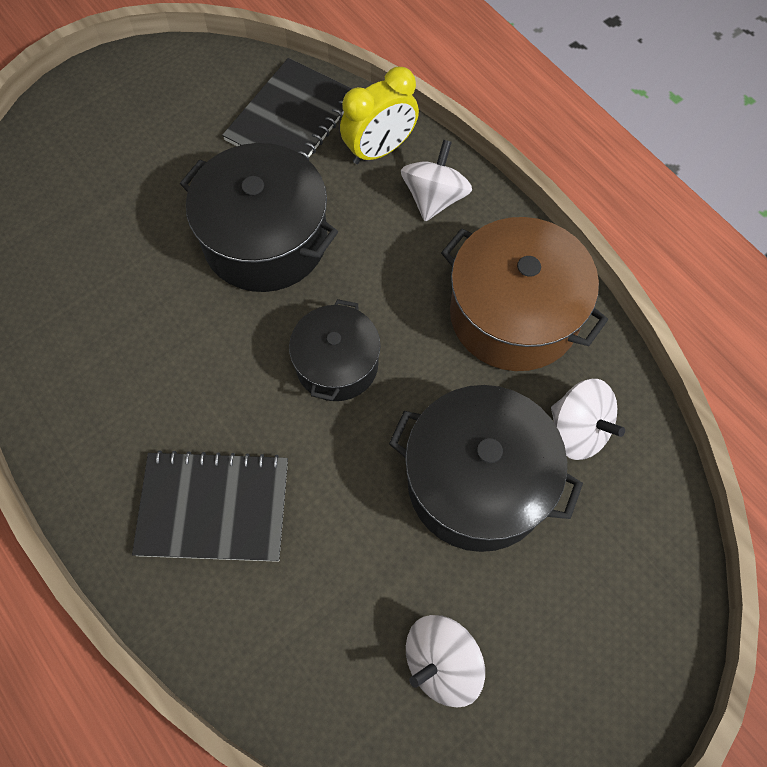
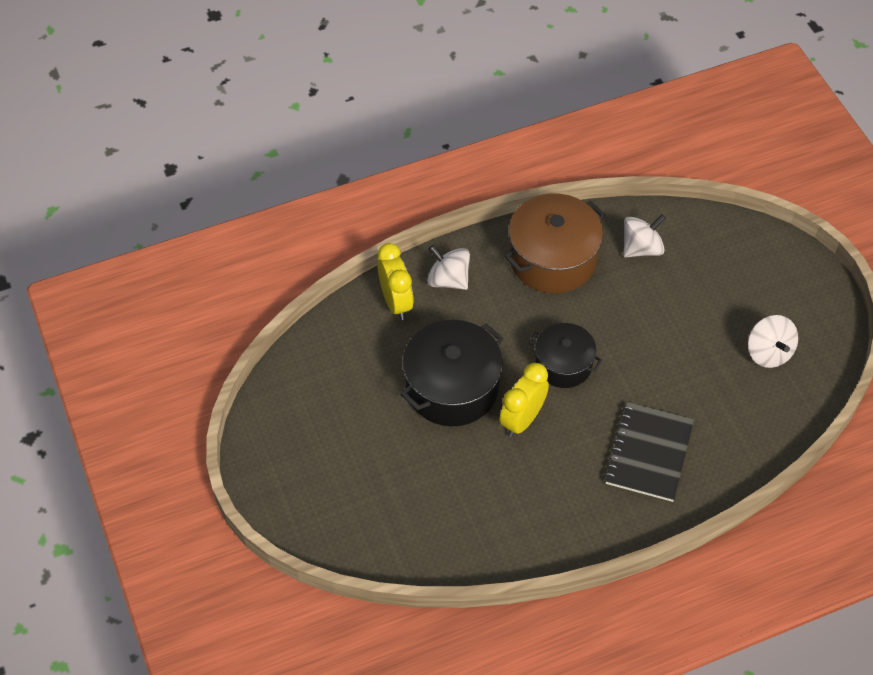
camera: 75 degrees left, 10 degrees down
(234, 331) = (522, 419): none -> yellow clock
(291, 119) = (348, 351): black notebook -> none
(477, 482) = (663, 308): black pot -> none

